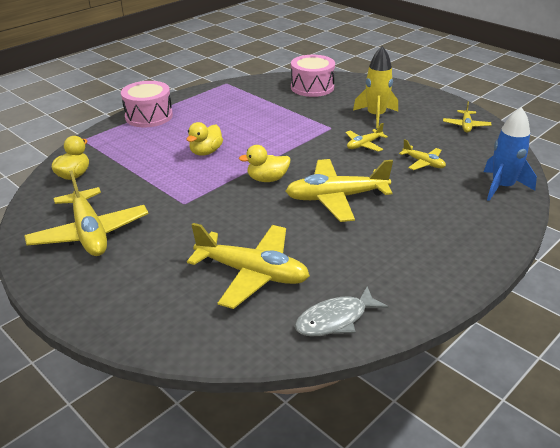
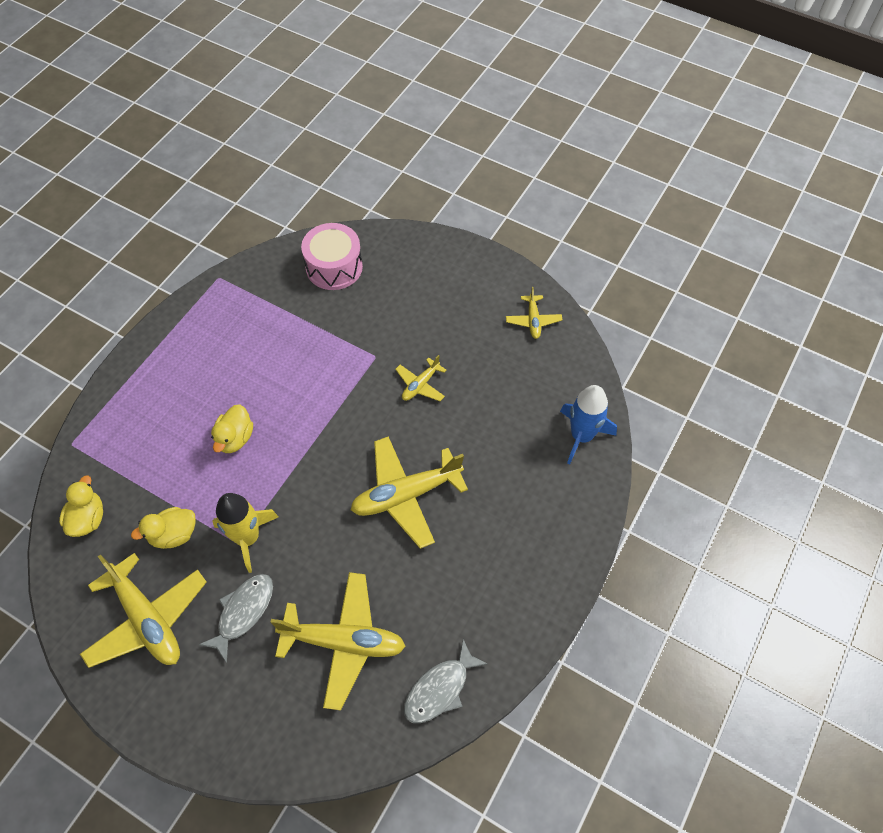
camera: 15 degrees left, 25 degrees up
(149, 116) = (139, 375): pink drum -> none
(171, 242) = (243, 612): none -> grey fish
(267, 179) = (322, 477): yellow duck -> yellow duck (174, 534)
(376, 116) = (425, 320): yellow rocket -> yellow rocket (247, 537)
(423, 163) = (493, 408): yellow plane -> none

